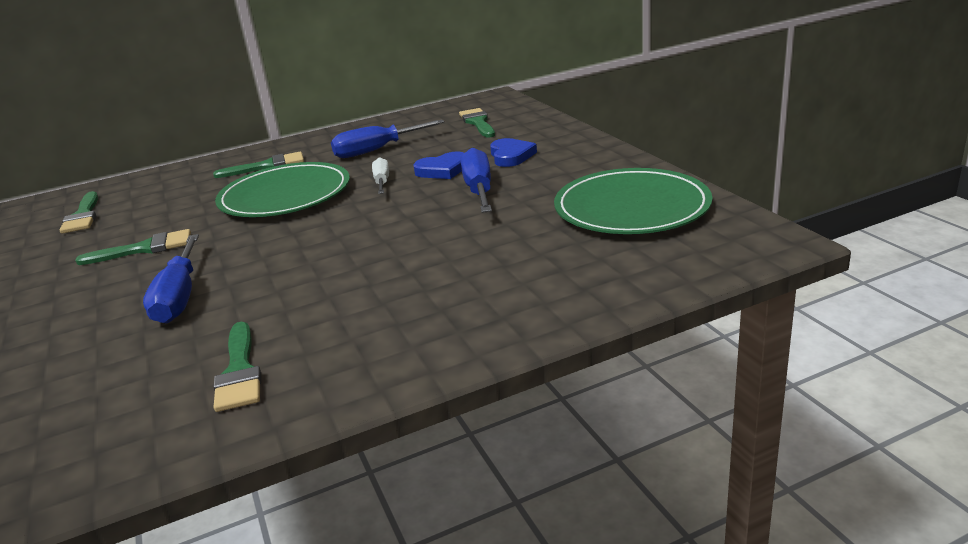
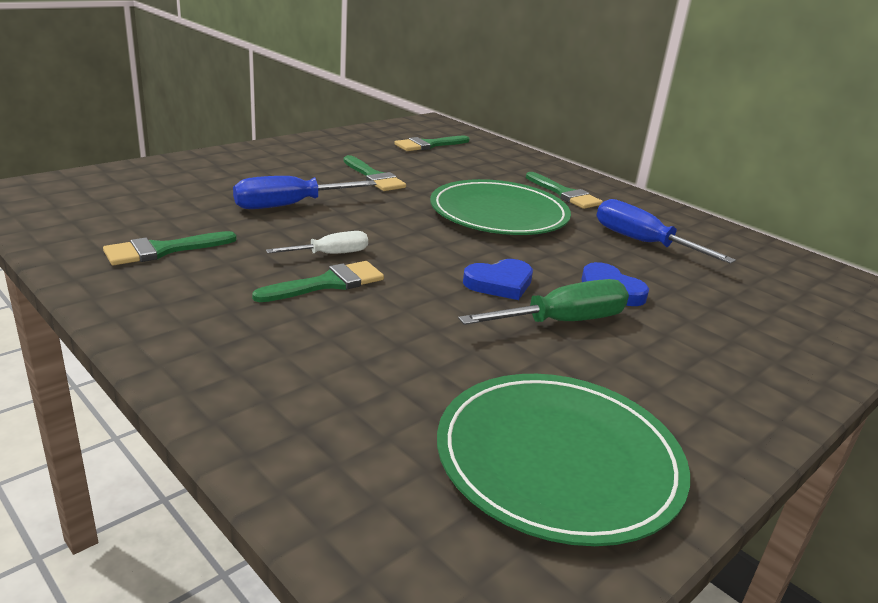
camera: 65 degrees right, 0 degrees up
(382, 182) = (556, 257): white screwdriver -> white screwdriver (331, 254)
(478, 122) = (785, 297): green brush -> green brush (328, 283)
(479, 190) = (563, 322): blue screwdriver -> green screwdriver
(511, 156) = (686, 335): blue heart -> blue heart (500, 283)

